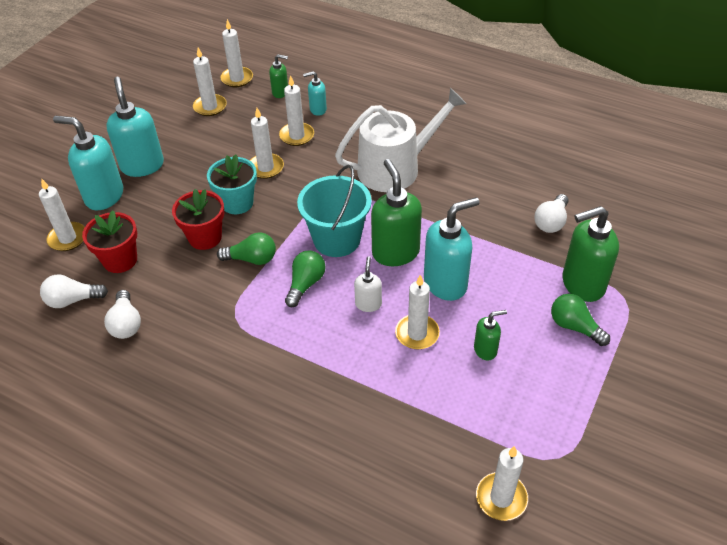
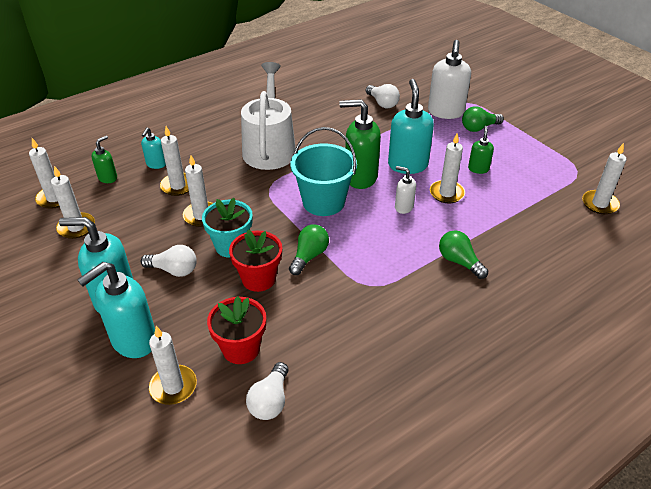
camera: 65 degrees left, 5 degrees down
(126, 324) = (331, 363): white light bulb -> white light bulb (174, 270)
(305, 284) = (360, 233): green light bulb -> green light bulb (459, 261)
(582, 284) = (445, 112): green soap dispenser -> white soap dispenser

